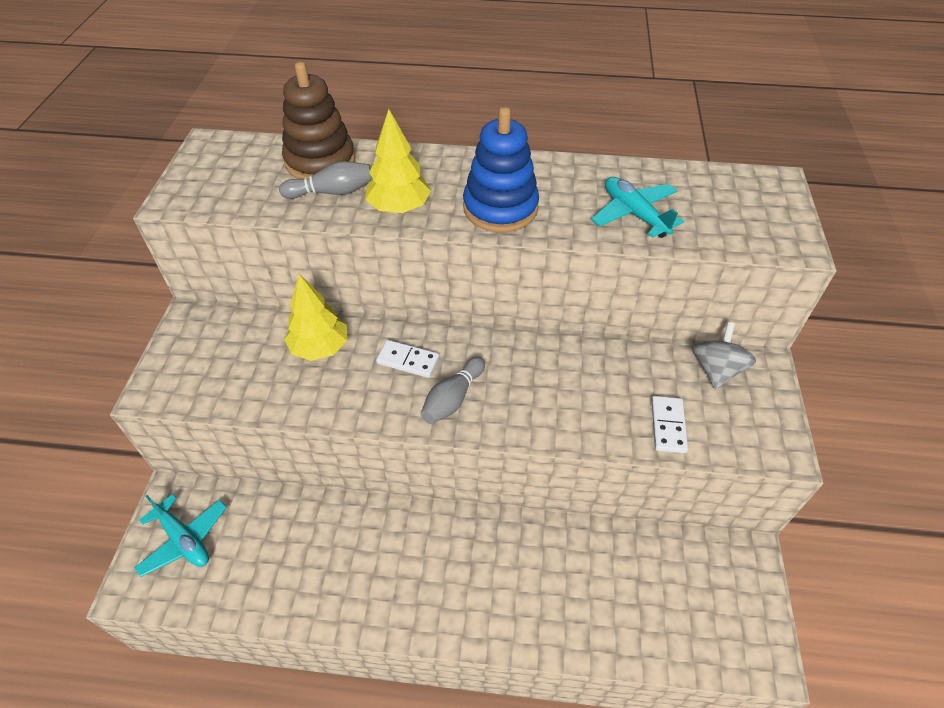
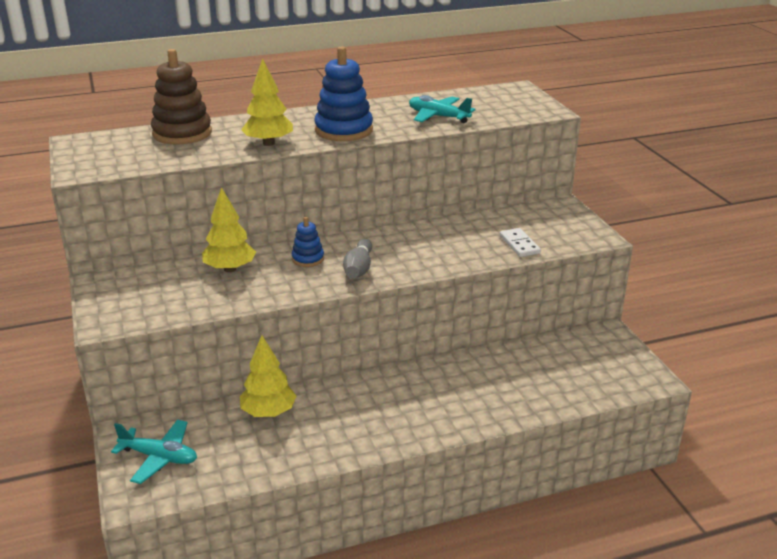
camera: 25 degrees left, 20 degrees down
(313, 520) = (268, 412): none -> yellow tree
(332, 192) = (208, 145): grey bowling pin -> none
(408, 360) = (308, 259): white domino -> blue stacking toy
(716, 370) = (532, 213): grey spinning top -> none

